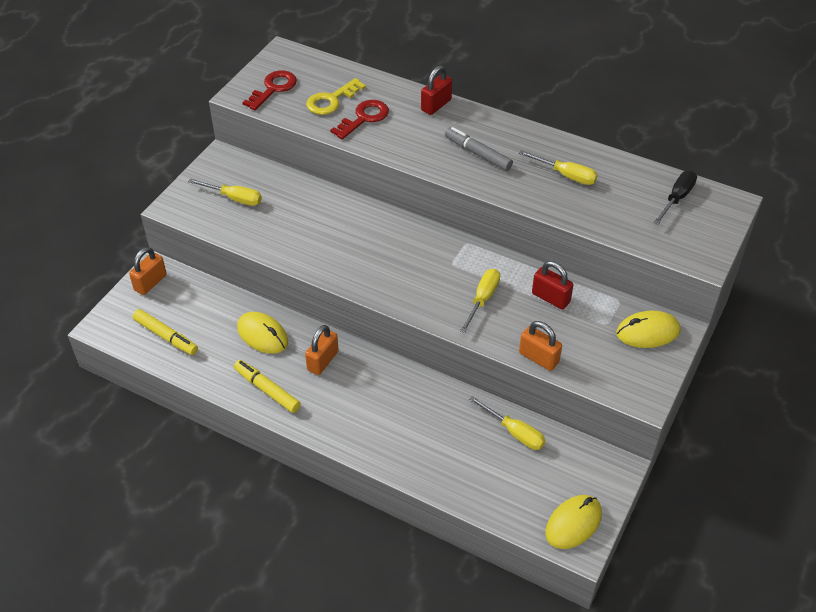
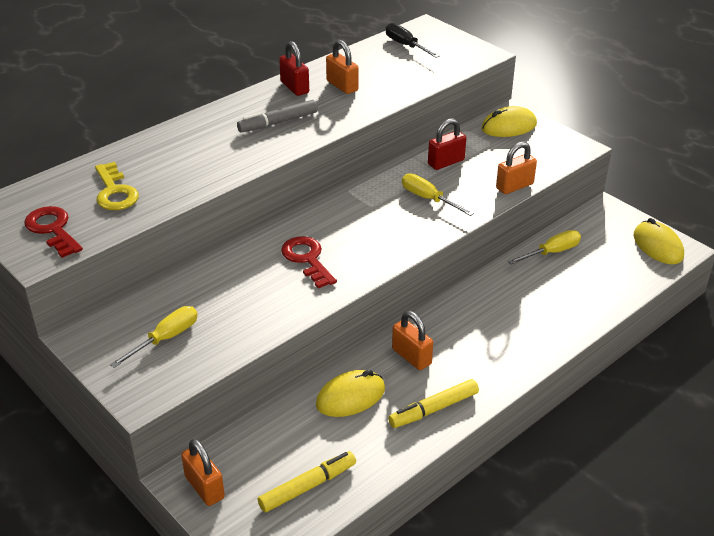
camera: 70 degrees left, 10 degrees down
(364, 118) = (165, 176): red key -> red key (307, 259)
(436, 105) = (184, 129): red padlock -> red padlock (294, 87)
(566, 175) = (342, 86): yellow screwdriver -> orange padlock
(647, 332) = (508, 127): yellow mouse -> yellow mouse turned 60 degrees clockwise

